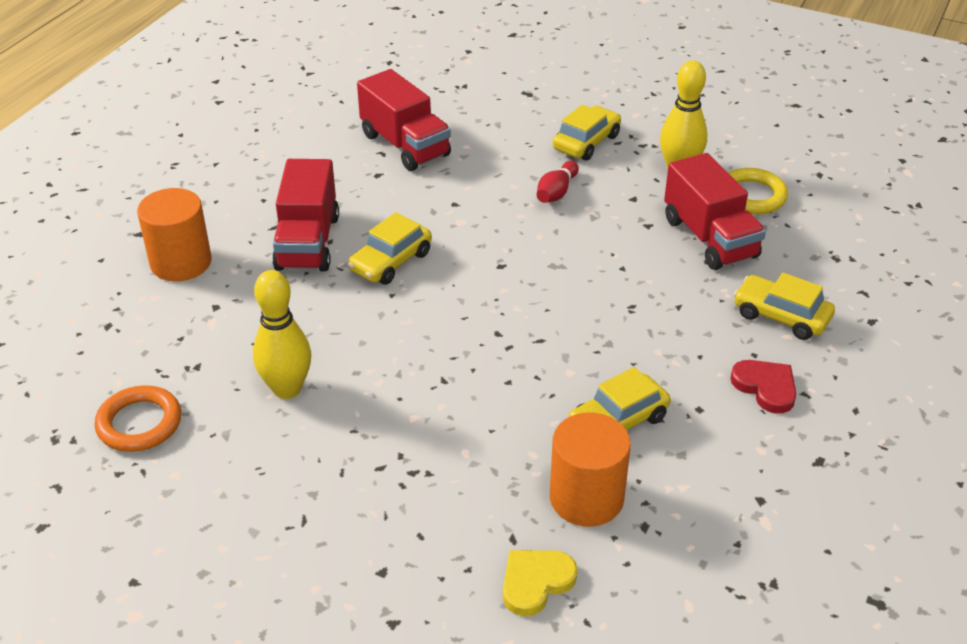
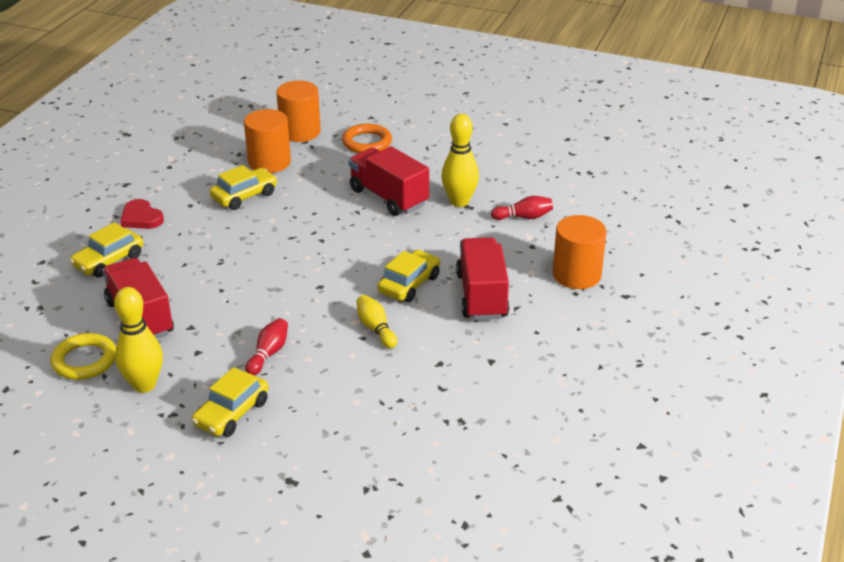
camera: 175 degrees right, 5 degrees down
(139, 423) = (543, 181): orange ring -> orange ring (367, 142)
(204, 354) = (524, 217): none -> red bowling pin
(405, 145) = (420, 398): red truck -> red truck (388, 197)
(439, 212) = (376, 329): none -> yellow bowling pin
(535, 582) = (300, 132): yellow heart -> orange cylinder
(781, 316) = (109, 261): yellow car -> yellow car turned 105 degrees clockwise

